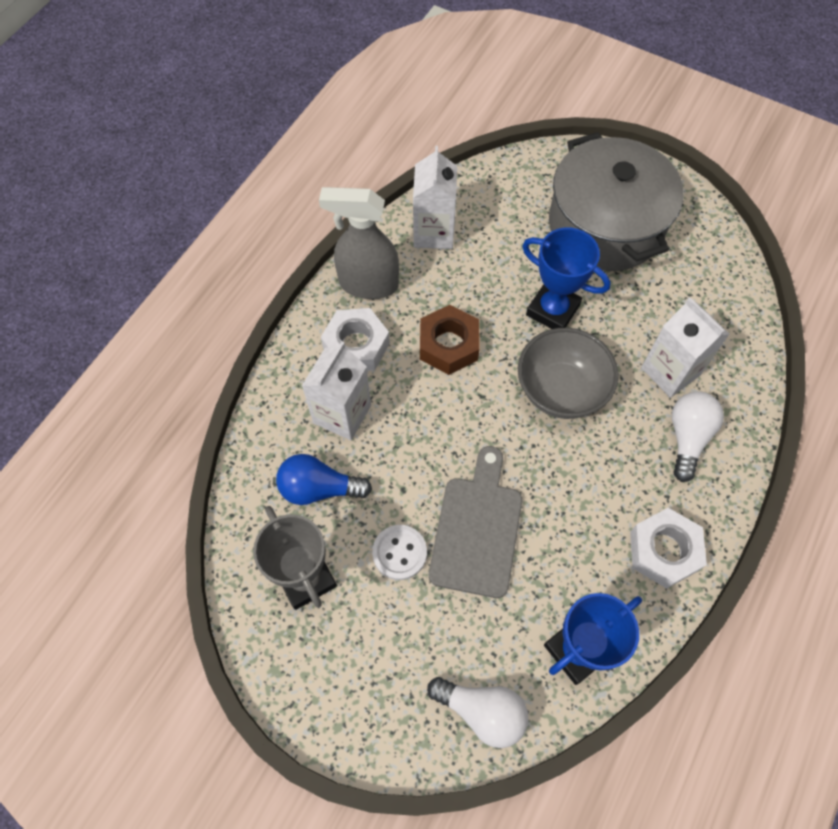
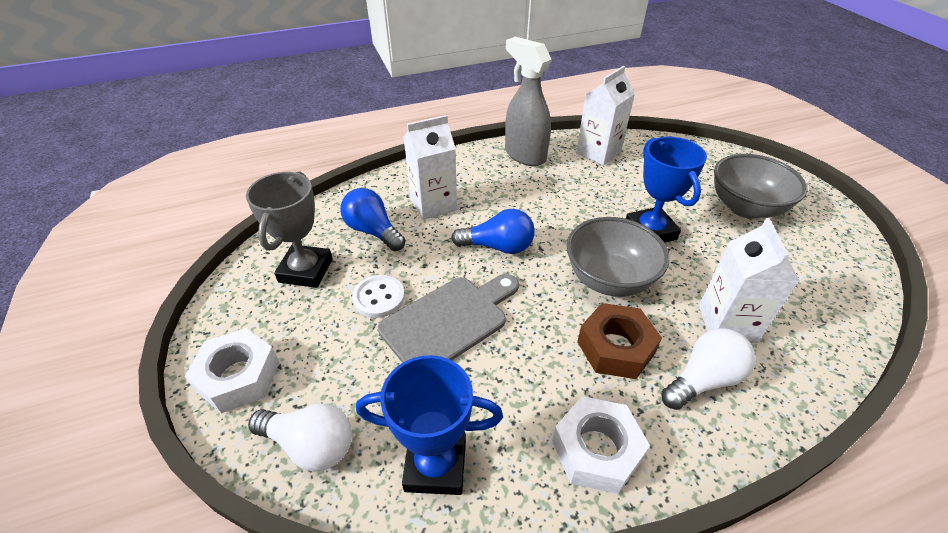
camera: 40 degrees right, 20 degrees down
(356, 346) = (482, 178): white nut -> white nut (238, 377)
(446, 421) = (498, 247): none -> blue light bulb
(449, 345) = (546, 209): brown nut -> brown nut (615, 347)
(482, 711) = (310, 445): white light bulb -> white light bulb turned 45 degrees counterclockwise
(605, 225) = (745, 207): grey pot -> grey bowl

